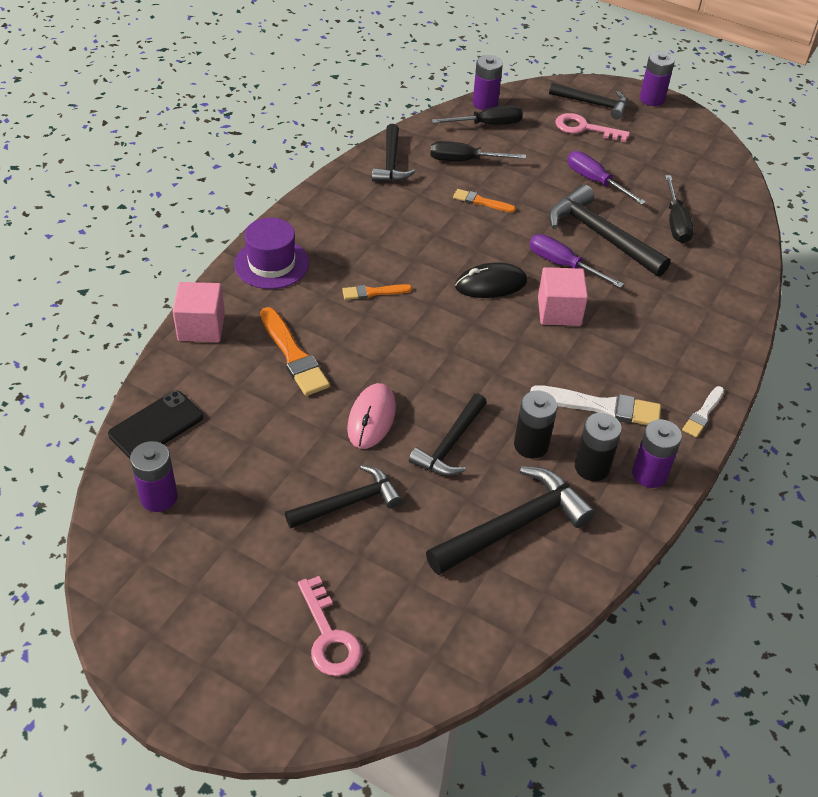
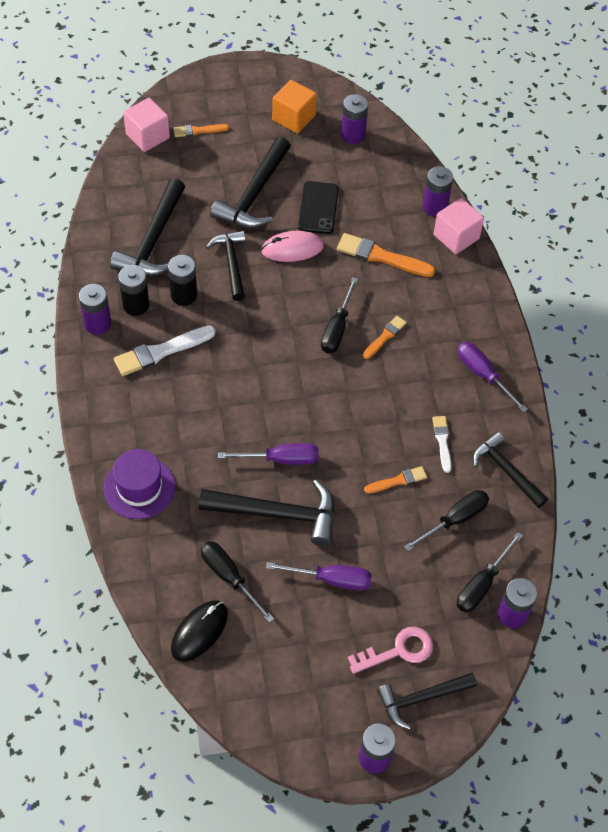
camera: 140 degrees right, 10 degrees up
(156, 425) = (402, 166): black phone -> black phone (318, 208)
(182, 365) = (435, 206): none -> purple battery
(196, 568) = (293, 118): none -> orange cube
(271, 264) = (474, 311): purple hat -> purple hat (139, 487)
(327, 221) = (483, 375): none -> purple screwdriver
(329, 636) = (198, 131): pink key -> orange brush
(349, 502) = (254, 195): black hammer -> black hammer, size x1.50
(371, 418) = (292, 249): pink mouse -> pink mouse turned 75 degrees counterclockwise
(409, 324) = (337, 328): none -> black screwdriver
(491, 284) = (316, 401): black mouse -> black mouse (199, 632)
(559, 311) = (248, 411): pink cube -> pink cube (147, 136)
(703, 414) = (90, 392): white brush -> white brush (442, 441)

